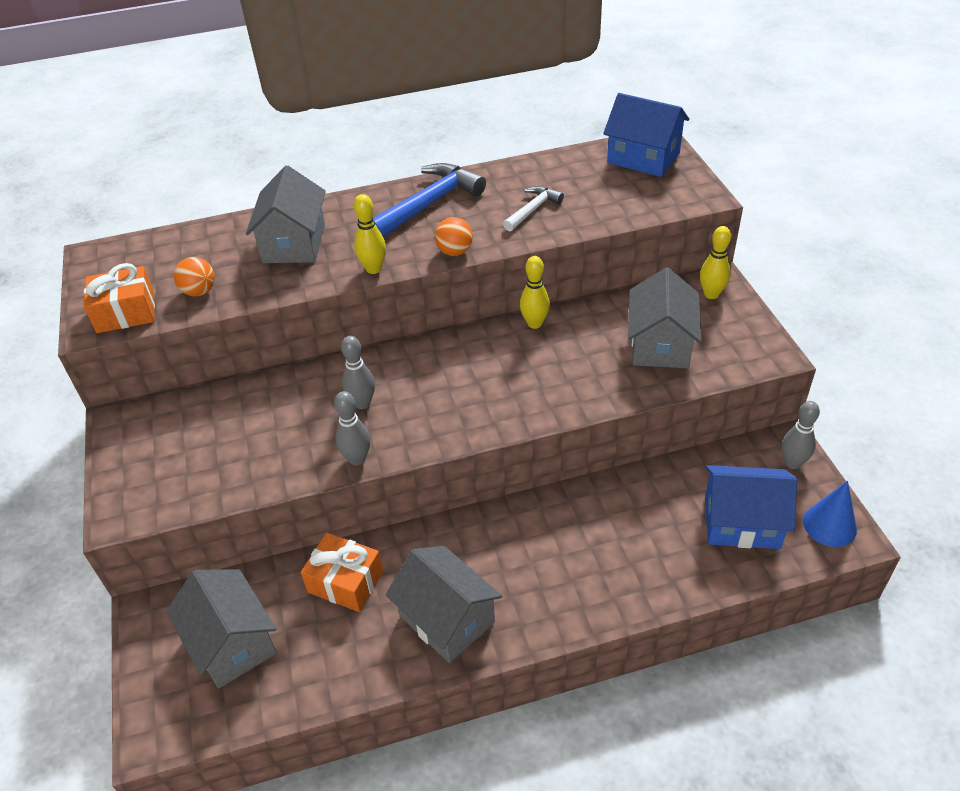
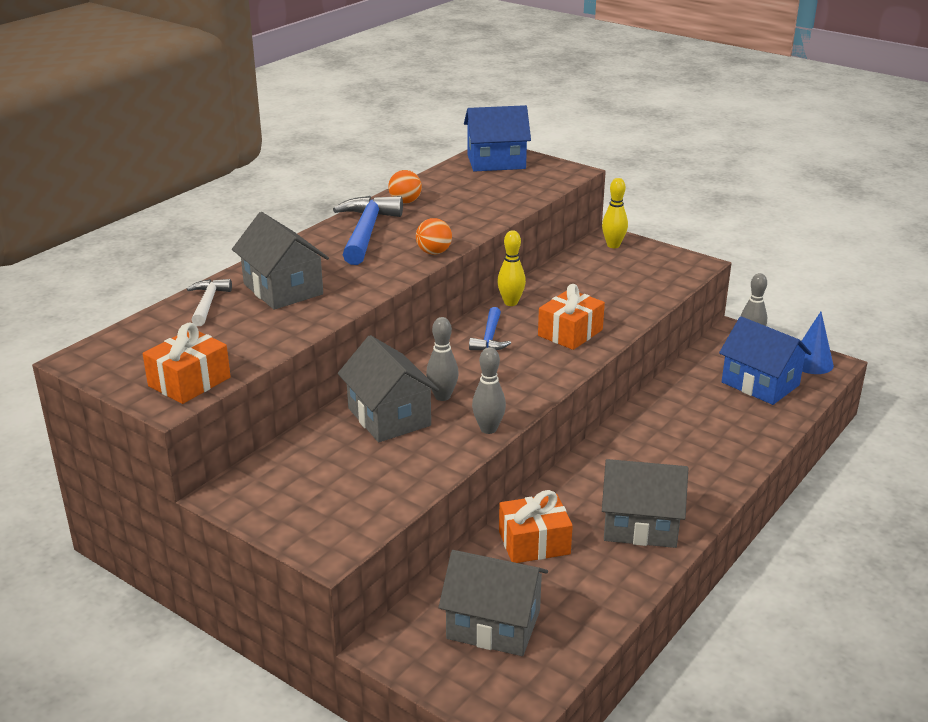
camera: 40 degrees left, 15 degrees down
(199, 291) = (242, 345): orange ball -> orange ball (405, 202)
(373, 269) = (382, 282): yellow bowling pin -> none
(471, 356) = (489, 338): none -> blue hammer
(533, 210) = (458, 212): white hammer -> white hammer (208, 303)
(546, 385) = (570, 333): none -> orange gift
(660, 344) = (617, 283): grey house -> grey house (389, 417)
(741, 522) = (760, 384): blue house -> blue house turned 75 degrees clockwise

